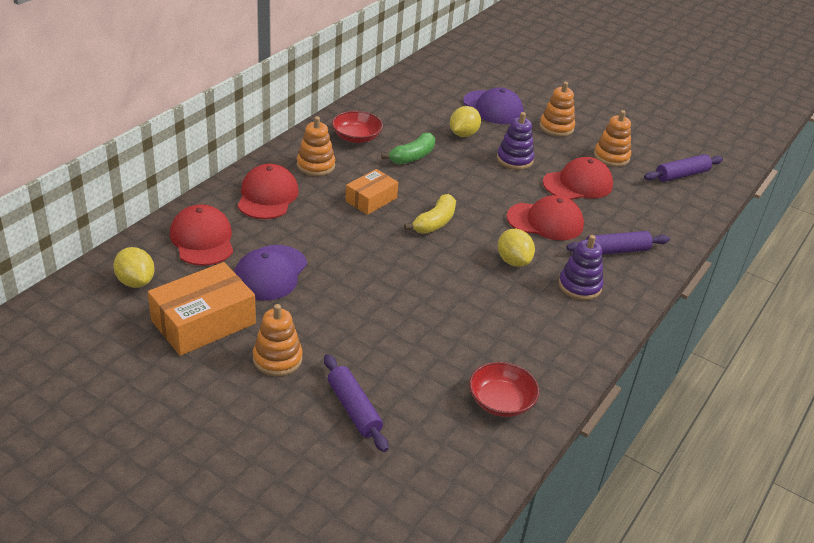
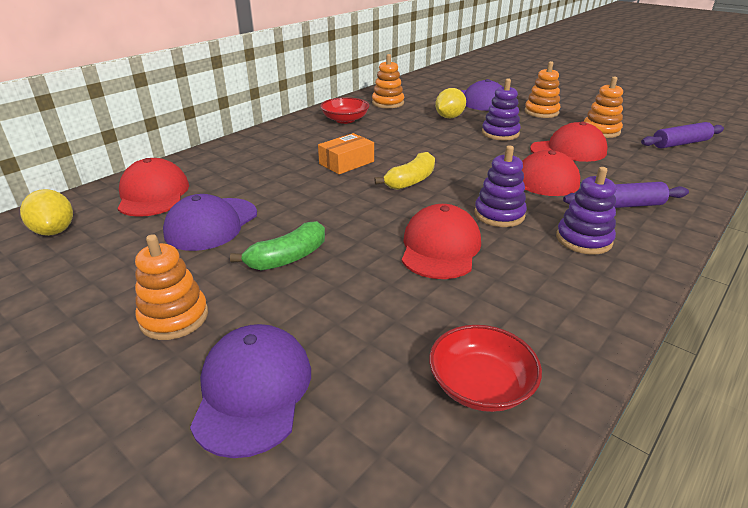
camera: 10 degrees right, 5 degrees down
(203, 322) = (105, 273): orange box -> none
(267, 196) = (240, 160): red cap -> red cap (440, 247)
(315, 165) = (298, 138): orange stacking toy -> orange stacking toy (388, 103)
(354, 409) = (253, 391): purple rolling pin -> purple cap
(412, 157) = (397, 132): green banana -> green banana (287, 258)
(513, 261) = (499, 214): yellow lemon -> purple stacking toy

